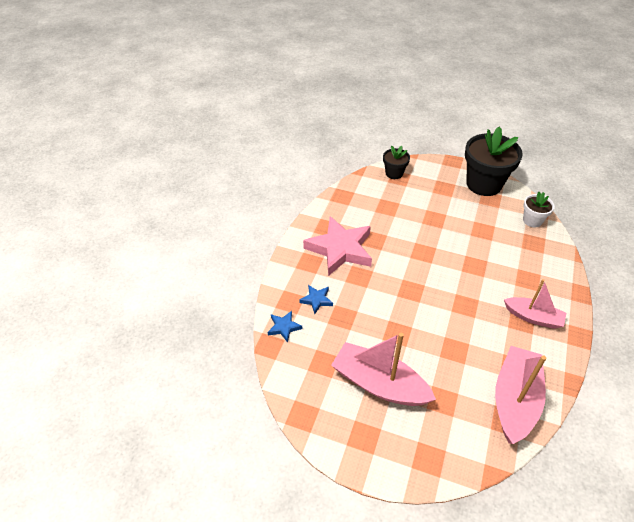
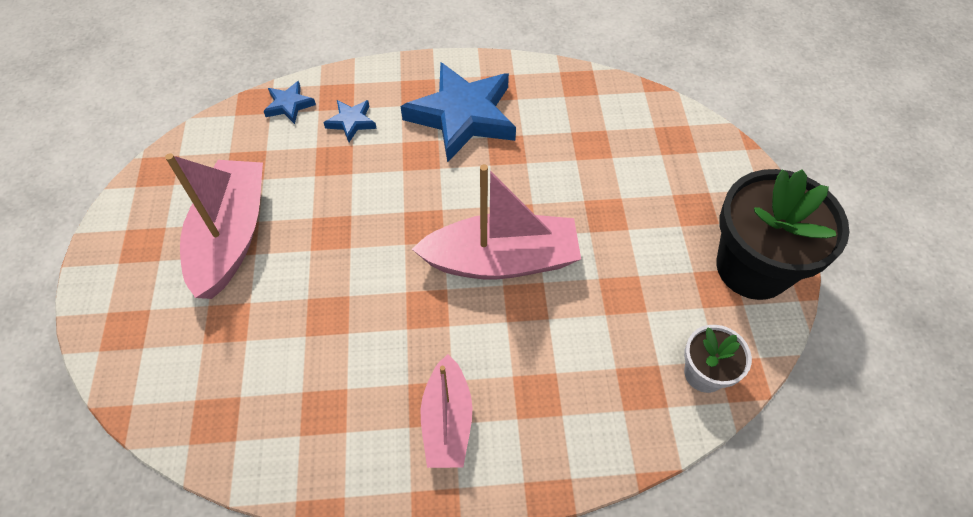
camera: 65 degrees right, 10 degrees up
(340, 249) = (462, 116): pink star -> blue star
(394, 173) = (681, 129): black flower pot -> none
(514, 400) = (257, 424): pink boat -> pink boat (502, 260)

